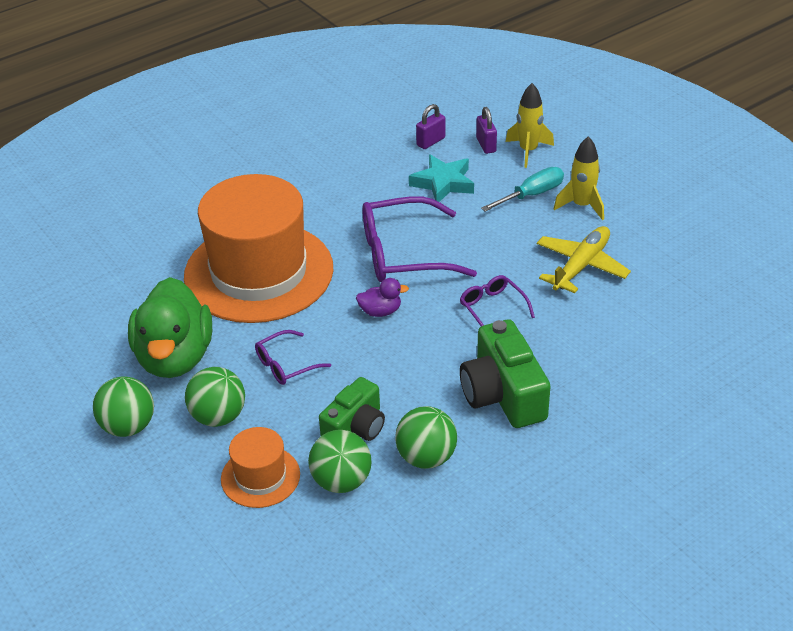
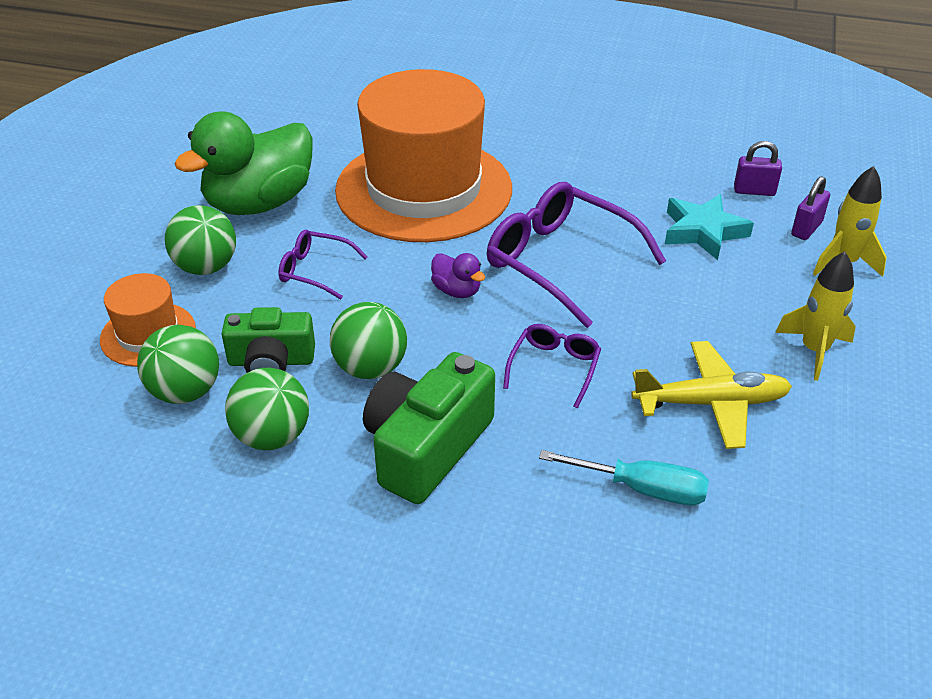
camera: 50 degrees right, 0 degrees up
(128, 426) = (148, 224): green ball -> green ball (370, 368)
(531, 195) = (775, 302): turquoise screwdriver -> turquoise screwdriver (641, 489)

